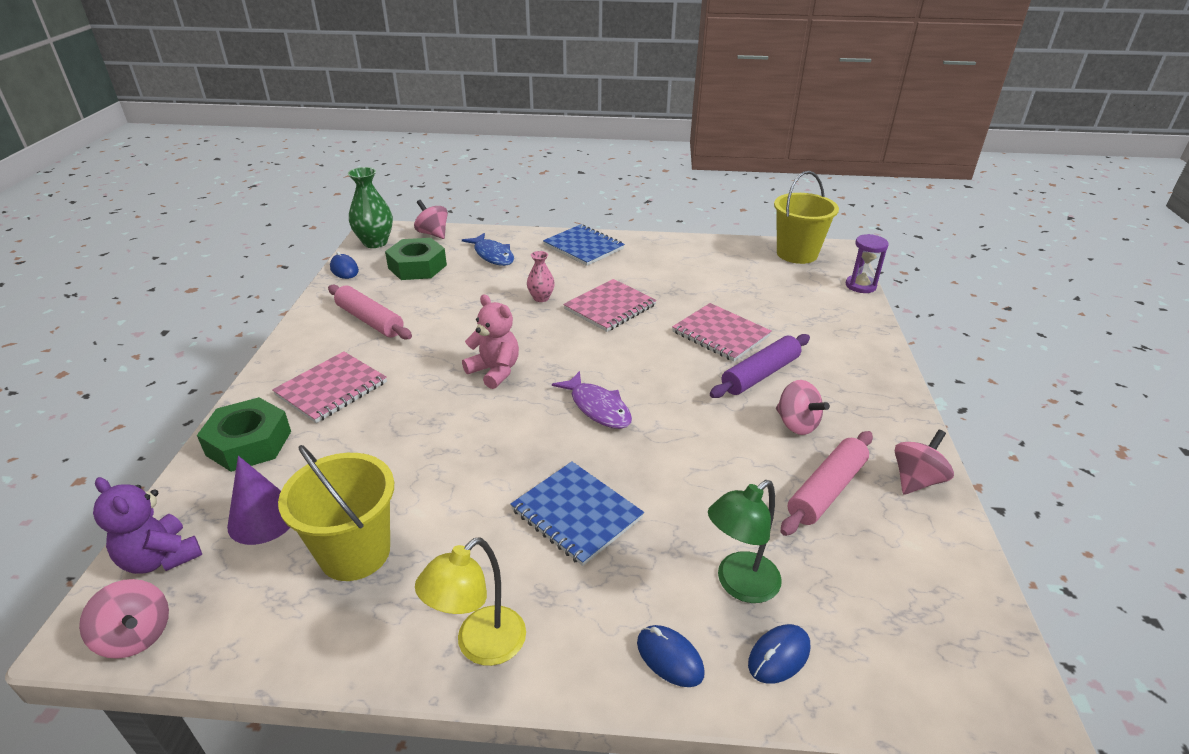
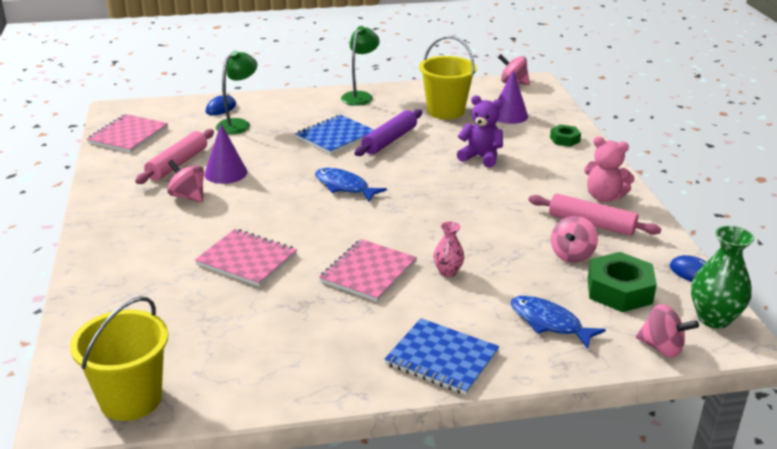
camera: 165 degrees right, 5 degrees down
(161, 558) = (539, 99): purple teddy bear -> purple teddy bear (481, 157)
(249, 443) = (564, 139): green nut -> green nut, size x0.56
(332, 389) = (553, 172): pink notebook -> pink notebook (128, 135)
(480, 646) = (360, 96): yellow lamp -> green lamp
(495, 371) = (441, 199): pink teddy bear -> pink teddy bear (604, 197)
(576, 514) = (335, 136): blue notebook -> blue notebook turned 75 degrees counterclockwise
(597, 408) = (344, 187): purple fish -> blue fish
(670, 658) = (272, 103): blue mouse -> none
(752, 459) = (225, 173): none -> purple cone
(760, 375) = (211, 227): purple rolling pin -> purple rolling pin (389, 140)
(860, 286) = (62, 351): purple hourglass -> none
(916, 480) = (112, 176): pink spinning top -> pink spinning top (572, 255)

